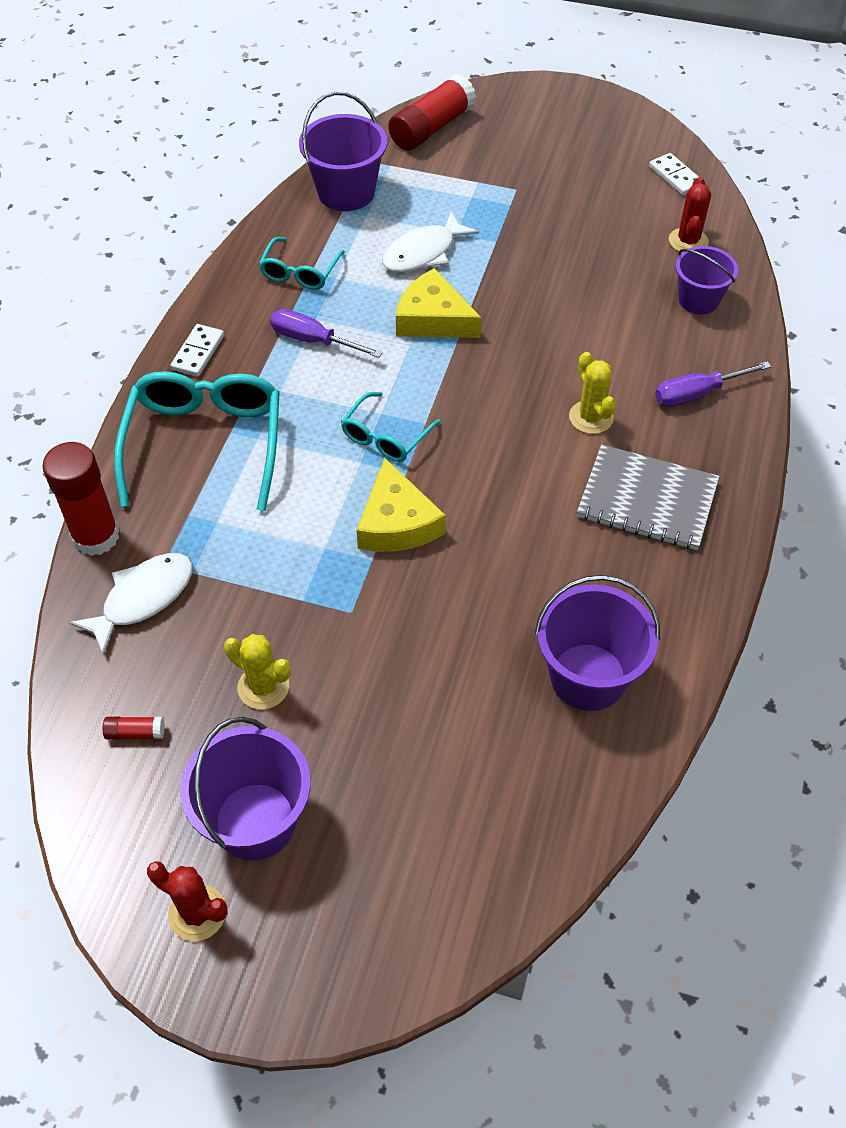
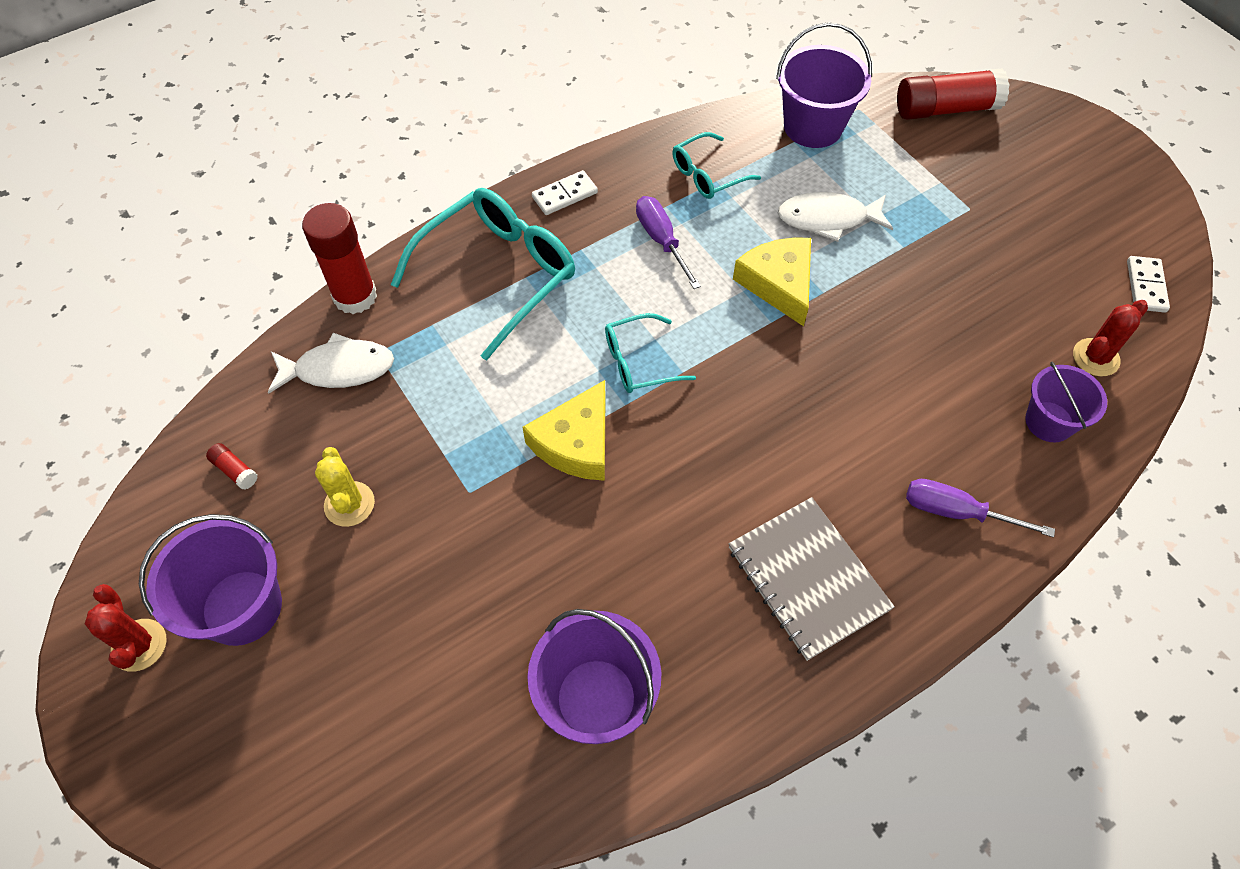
camera: 40 degrees right, 5 degrees up
(591, 417) = (831, 465): yellow cactus -> none

